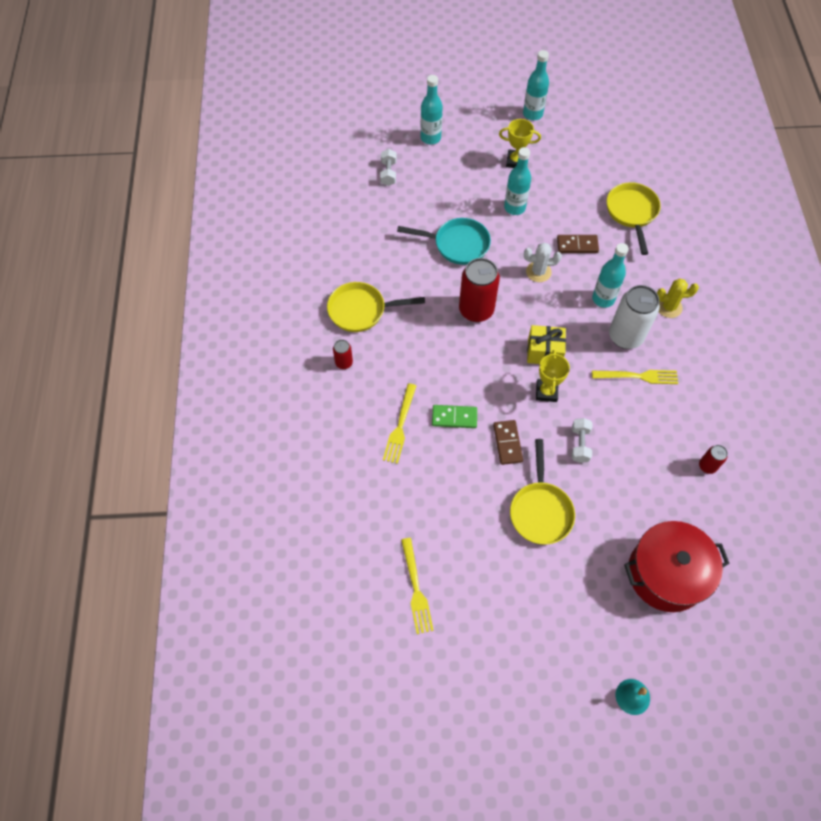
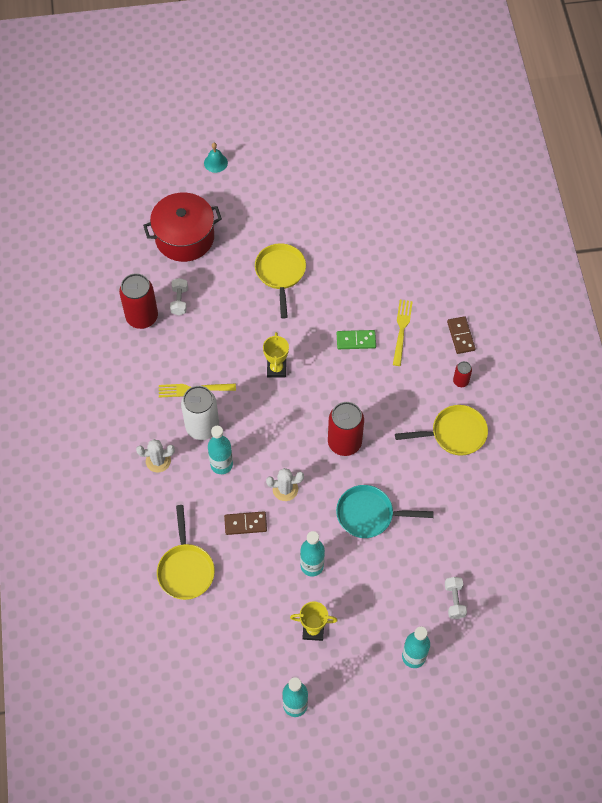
camera: 175 degrees right, 0 degrees up
(416, 589) = (372, 213): yellow fork -> none
(507, 443) = (309, 323): brown domino -> brown domino (460, 336)
(544, 352) = (278, 406): yellow gift -> none
(580, 444) = (248, 326): white dumbbell -> white dumbbell (179, 301)
(669, 307) = (158, 461): yellow cactus -> white cactus
(707, 466) = (142, 317): red can -> red can, size x2.07

